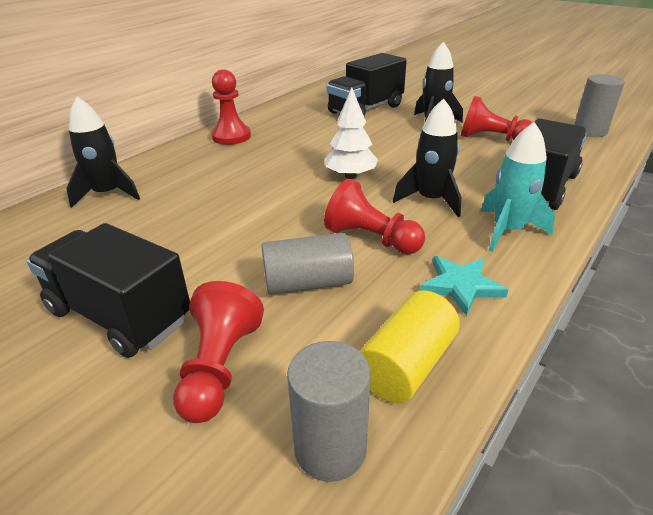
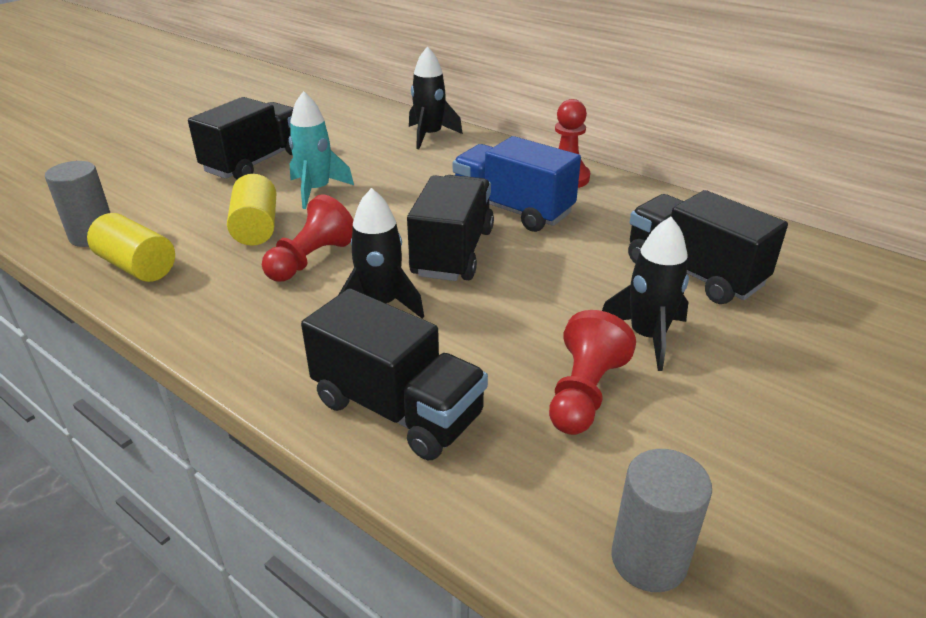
camera: 90 degrees right, 0 degrees up
(219, 368) = (183, 199): red pawn -> none
(282, 155) = (512, 210): none -> blue truck
(308, 283) = (256, 227): grey cylinder -> yellow cylinder
(350, 176) = (452, 252): white tree -> black truck
(461, 286) = (212, 304): turquoise star -> none
(507, 231) = (293, 352): turquoise rocket -> turquoise rocket (316, 190)

